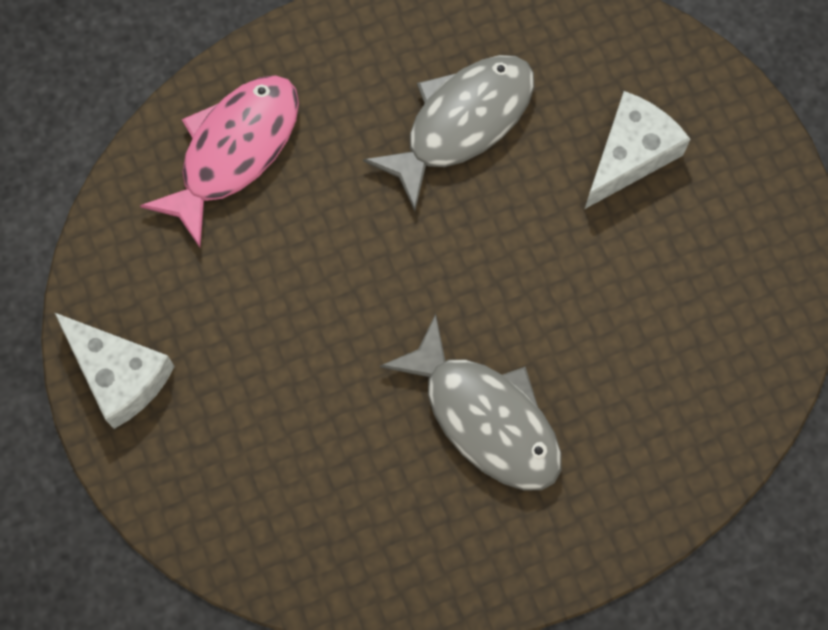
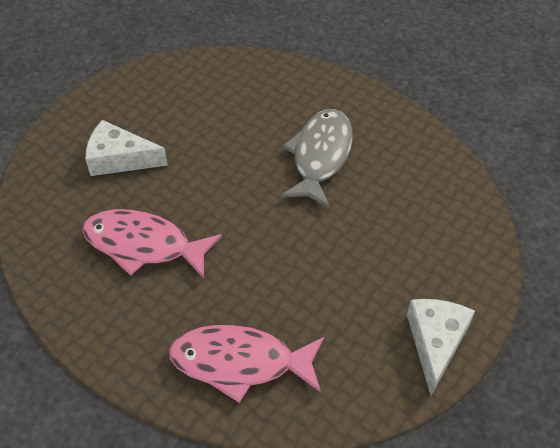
camera: 120 degrees left, 20 degrees down
(462, 123) = (143, 245): grey fish -> pink fish

